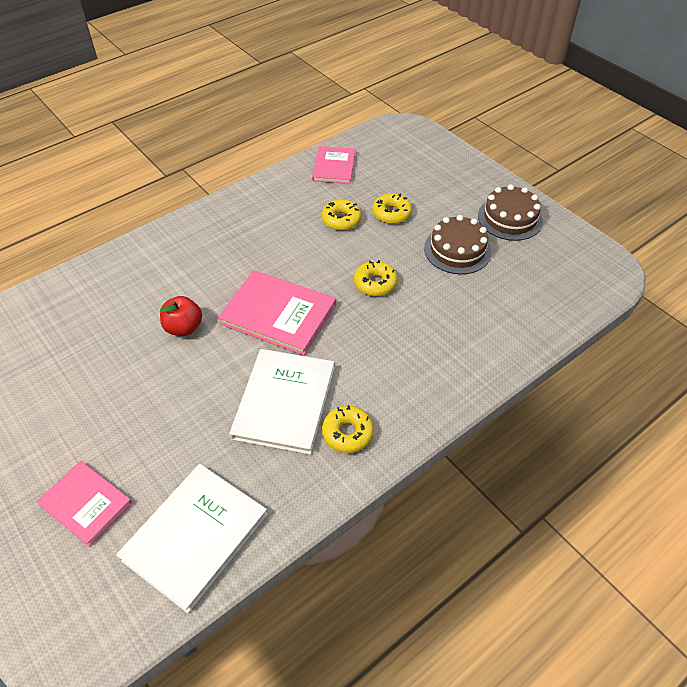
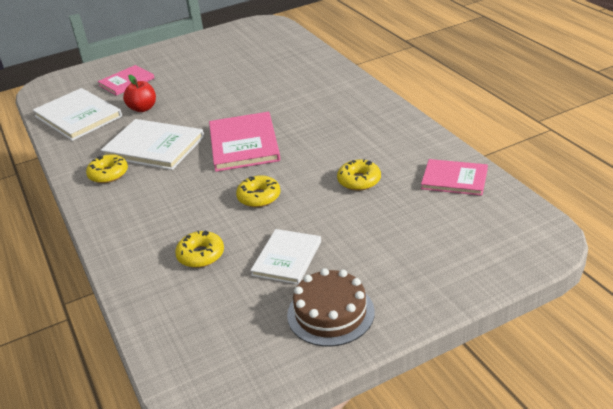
camera: 105 degrees right, 15 degrees down
(184, 328) = (249, 103): red apple -> red apple (143, 108)
(278, 314) = (244, 144): pink book -> pink book turned 45 degrees counterclockwise
(391, 213) = (362, 215): yellow donut -> yellow donut (201, 255)
(457, 250) = (287, 258): brown cake -> white book

